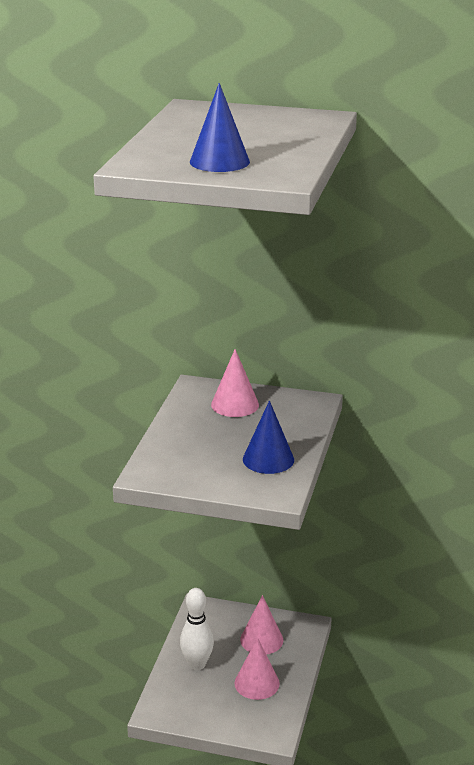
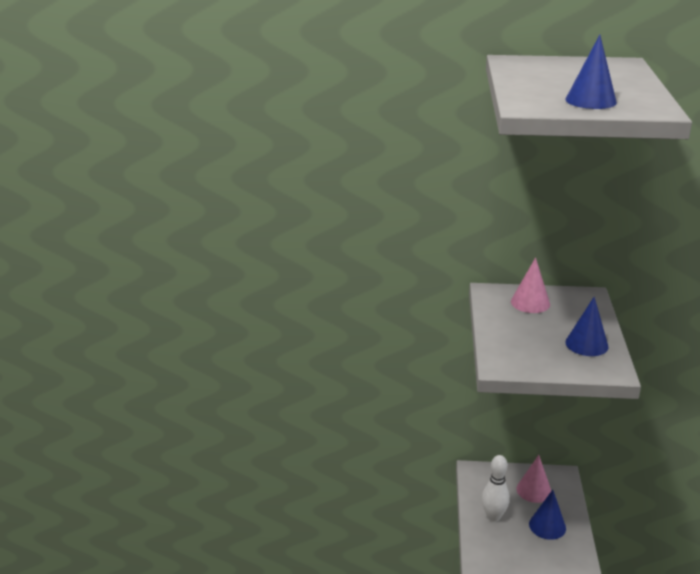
camera: 10 degrees left, 0 degrees up
(257, 683) = (547, 526): pink cone -> blue cone

